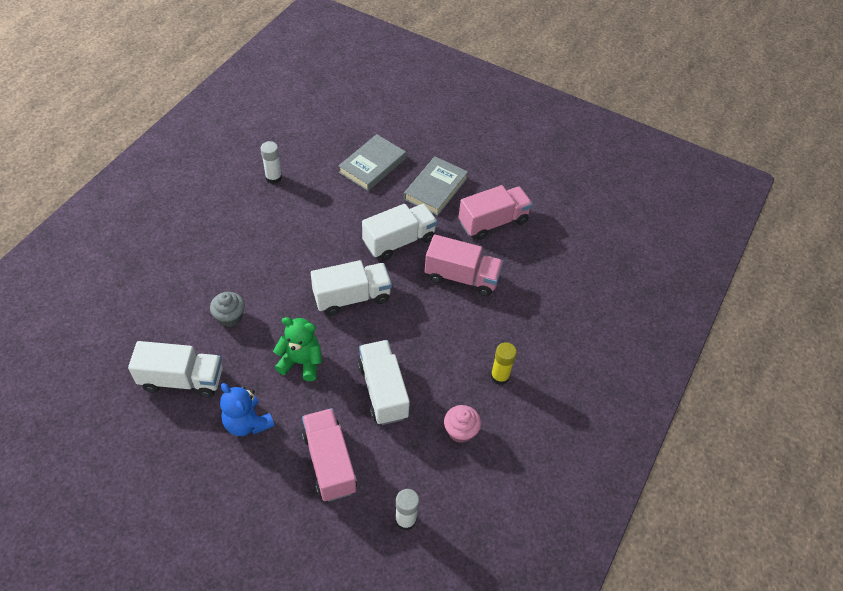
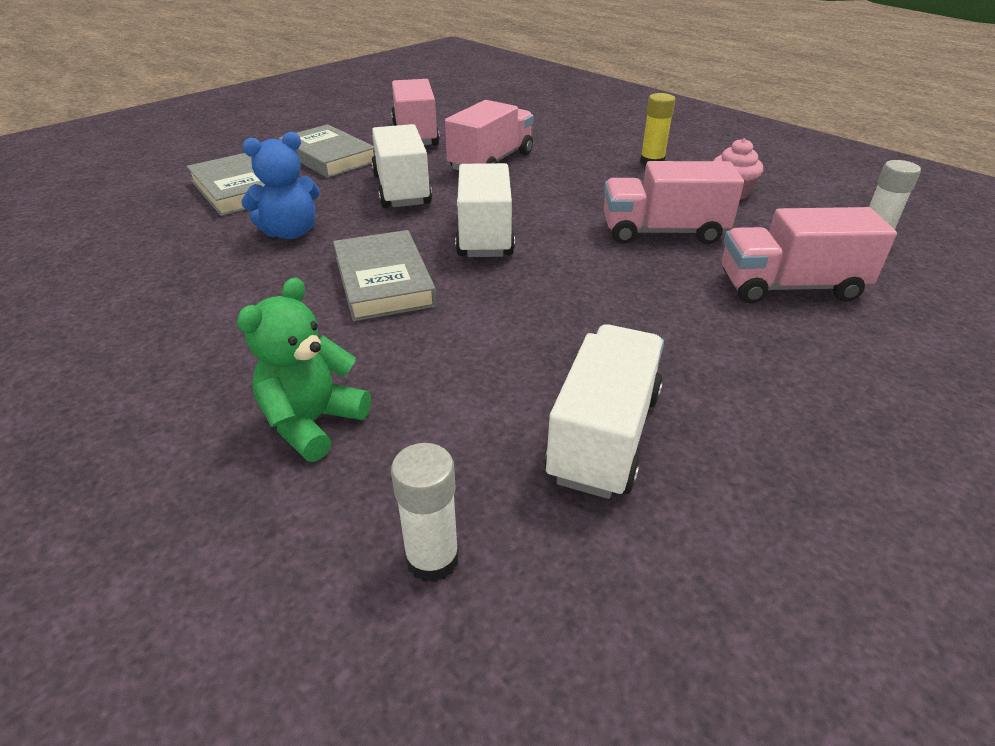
camera: 70 degrees left, 15 degrees down
(230, 317) = (466, 356): grey cupcake -> none
(247, 423) = (716, 358): blue teddy bear -> blue teddy bear (290, 232)
(273, 178) = (162, 274): white glue stick -> white glue stick (432, 559)
(288, 266) = (383, 281): none -> grey book
(301, 362) = (596, 291): green teddy bear -> green teddy bear (313, 422)
(383, 391) = (663, 232): white truck -> pink truck

